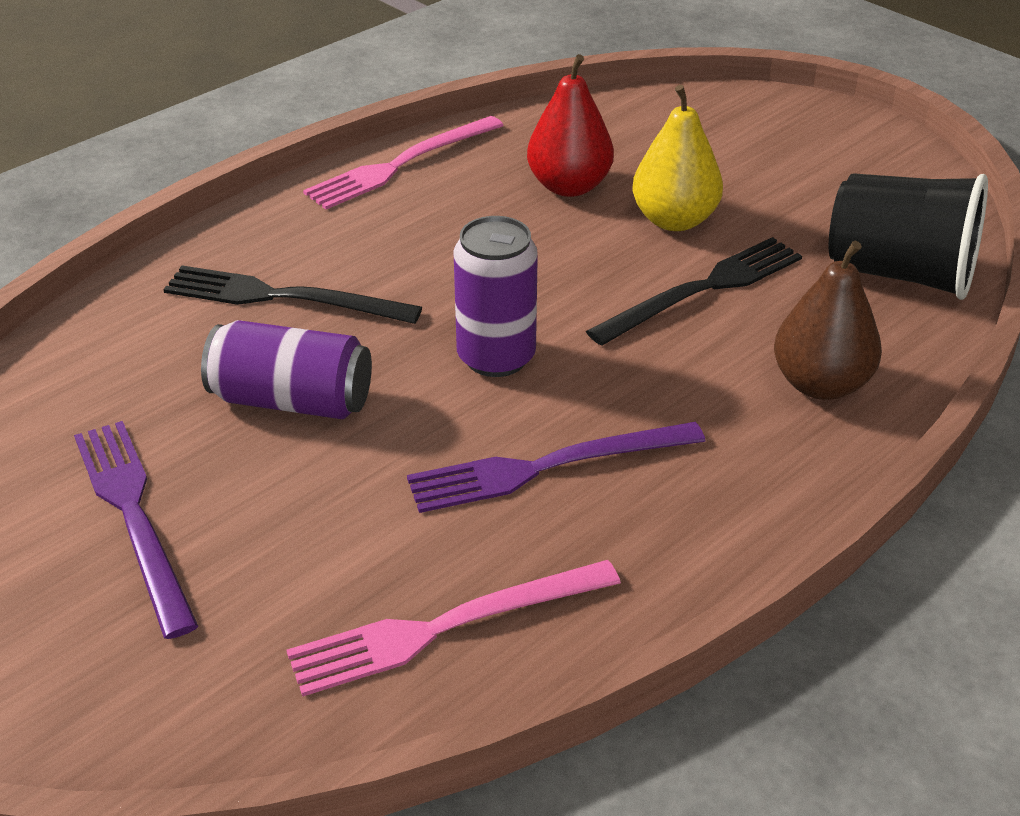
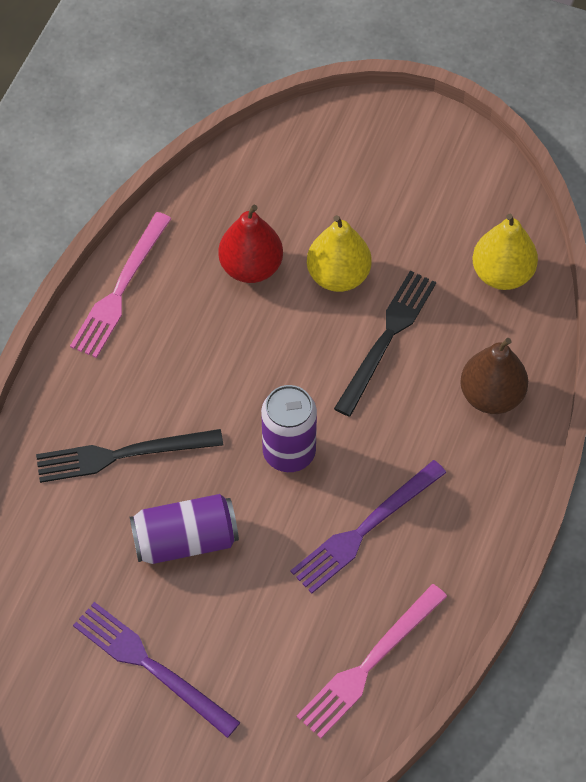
camera: 25 degrees left, 20 degrees up
(900, 274) = (502, 274): black cup -> yellow pear

